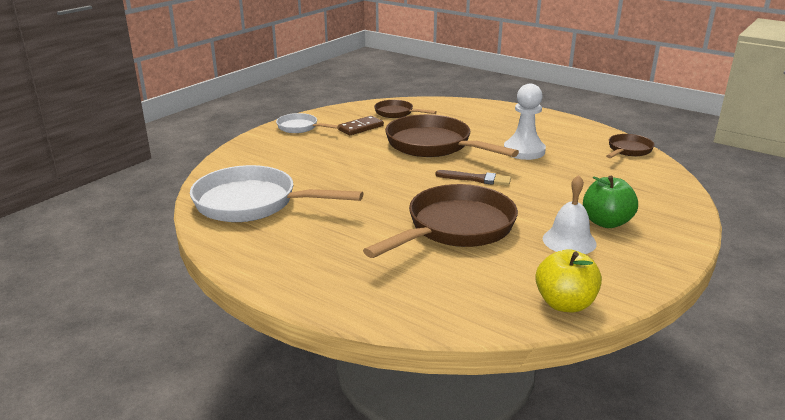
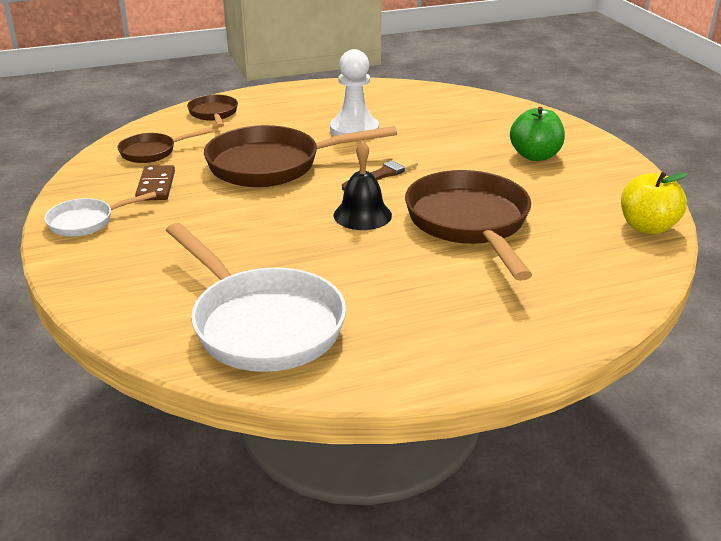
camera: 55 degrees left, 5 degrees up
(253, 203) = (262, 324): white pan -> white pan turned 90 degrees counterclockwise
(412, 190) = (362, 215): none -> black bell
(569, 241) = (549, 183): white bell -> none
(628, 150) = (418, 92): brown pan -> brown pan (214, 114)

